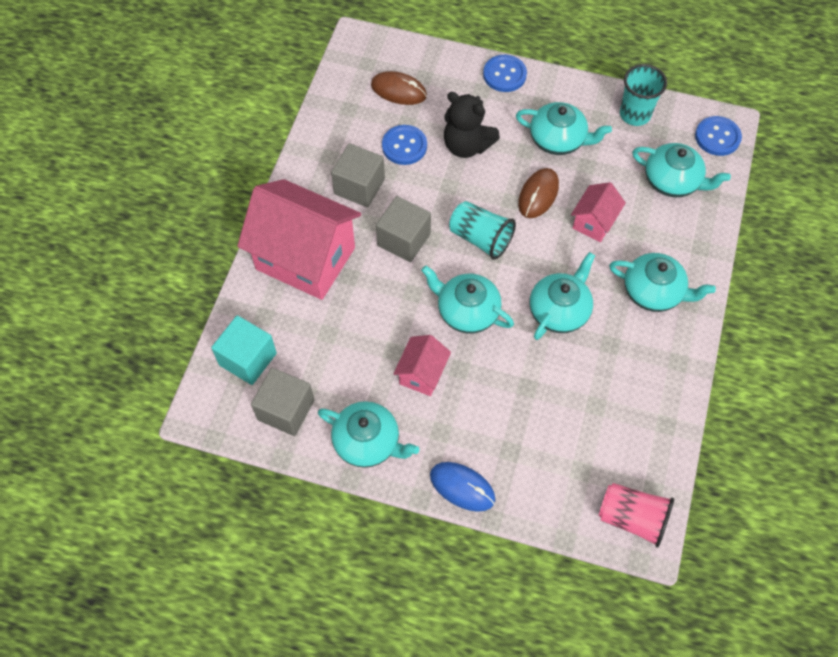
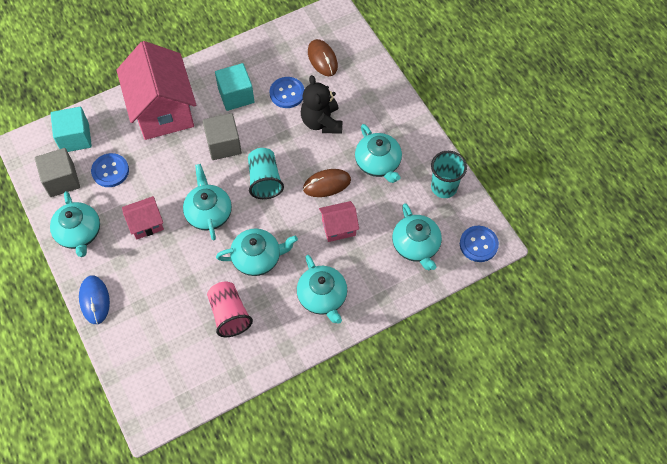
camera: 45 degrees right, 0 degrees up
(359, 186) = (236, 95): grey cube -> turquoise cube
(504, 74) = (394, 99): blue button -> blue button (110, 171)
(632, 518) = (156, 402): pink cup -> pink cup (229, 314)

